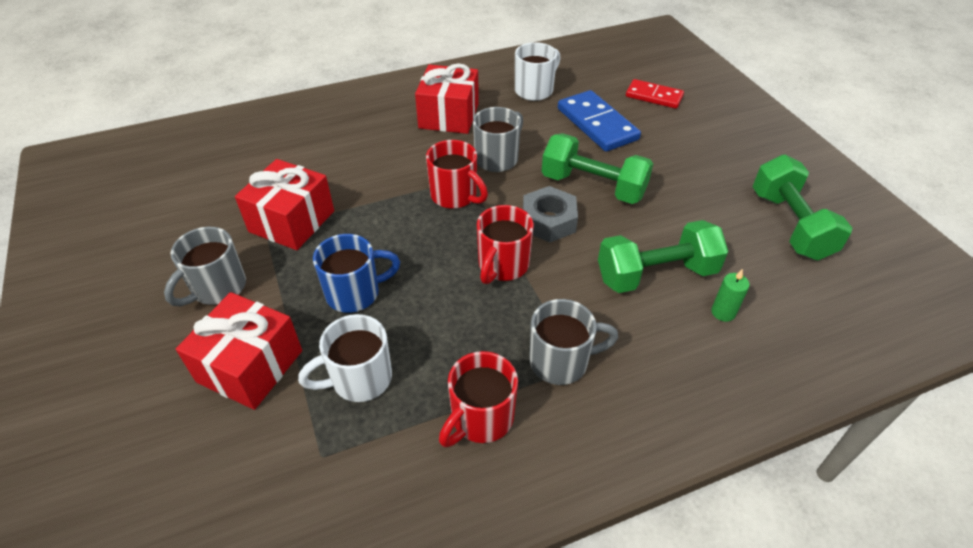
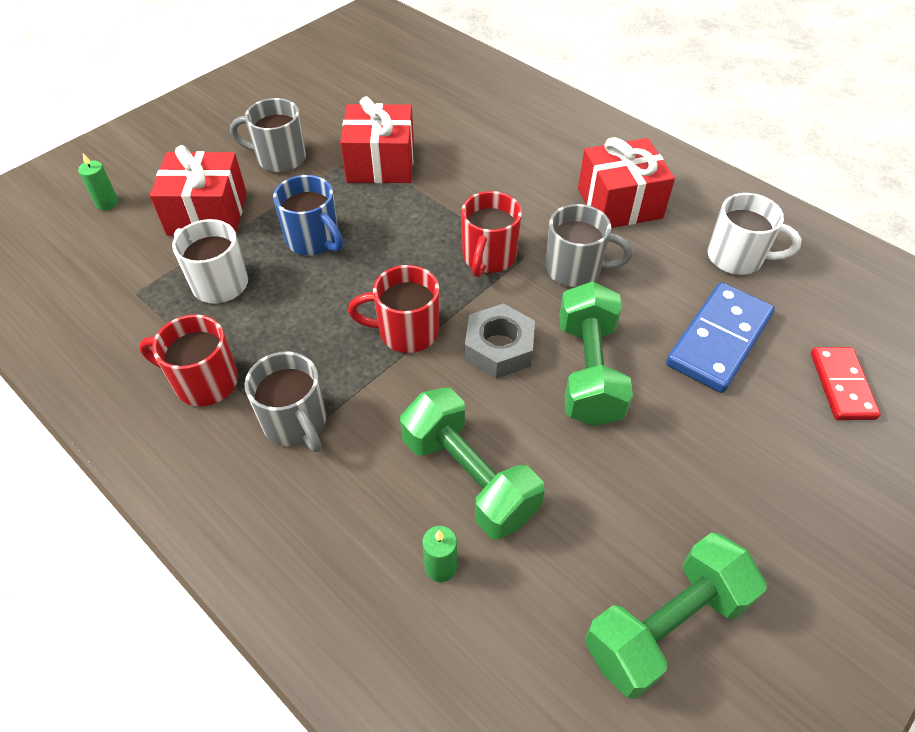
camera: 65 degrees right, 5 degrees up
(148, 459) = (107, 203): none -> green candle

